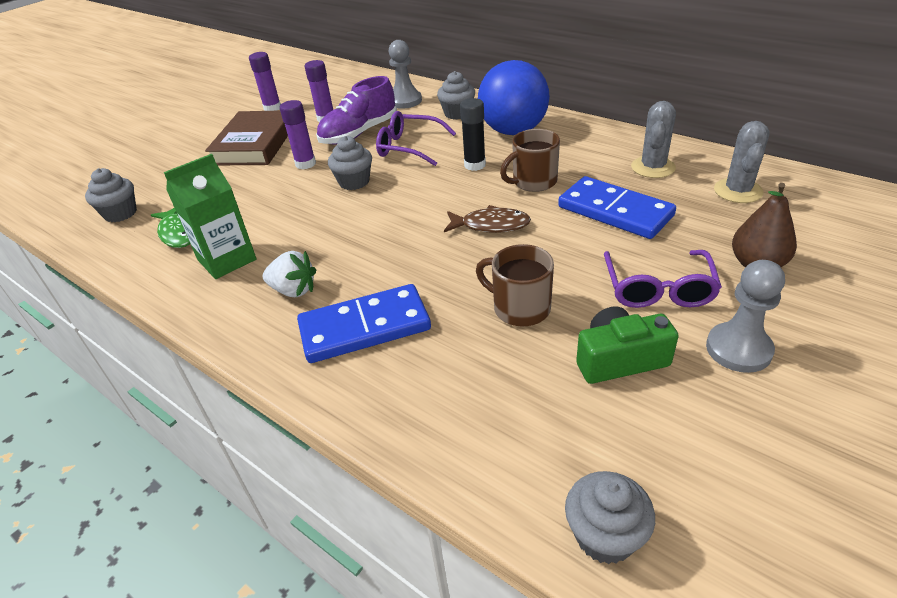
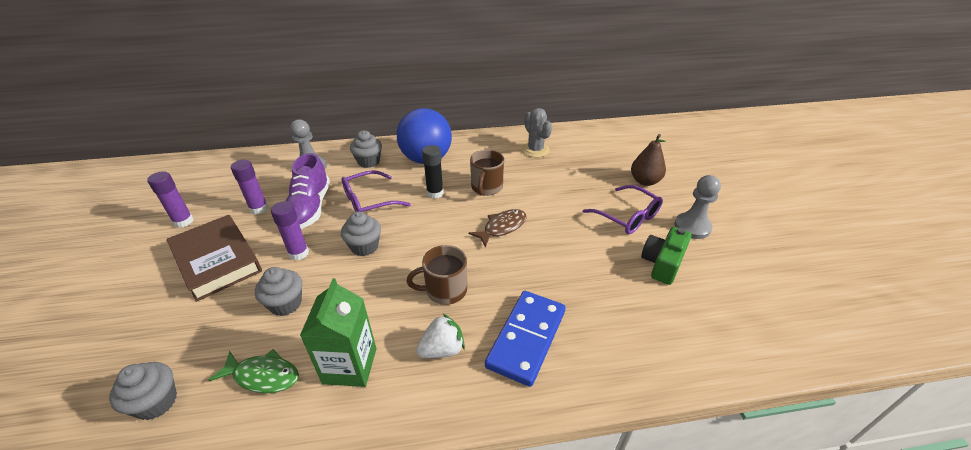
camera: 50 degrees left, 0 degrees up
(520, 308) = (587, 267): brown mug -> brown mug (445, 290)
(605, 536) = (769, 350): grey cupcake -> grey cupcake (286, 304)
(615, 211) = (552, 185): blue domino -> none
(738, 191) = (589, 146): grey cactus -> none

